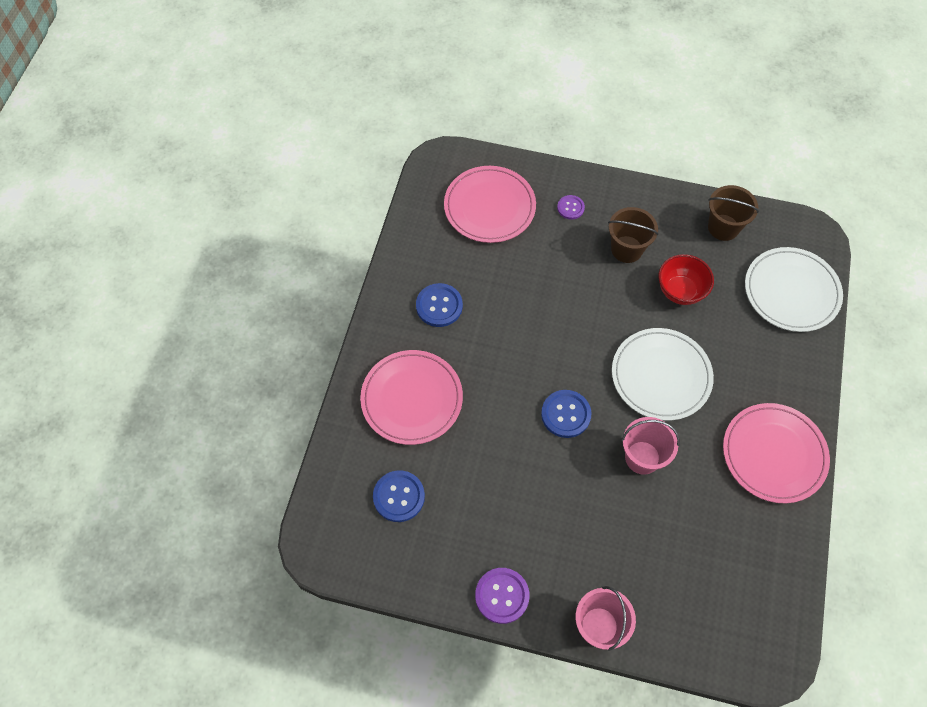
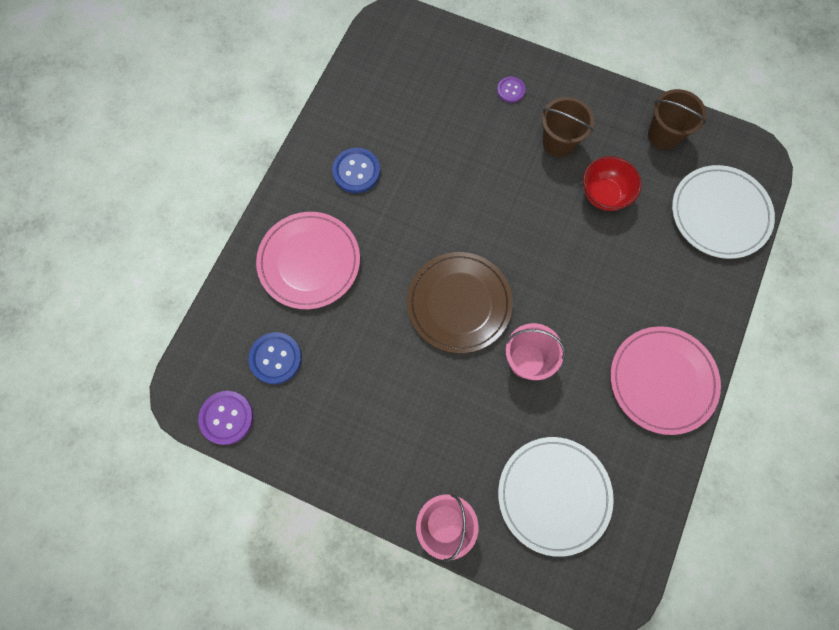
camera: 10 degrees right, 10 degrees up
(489, 207) = (429, 77): pink plate -> none
(502, 596) = (355, 476): purple button -> purple button (226, 418)
(566, 414) = (459, 303): blue button -> brown plate
(661, 376) = (564, 280): white plate -> white plate (554, 495)

